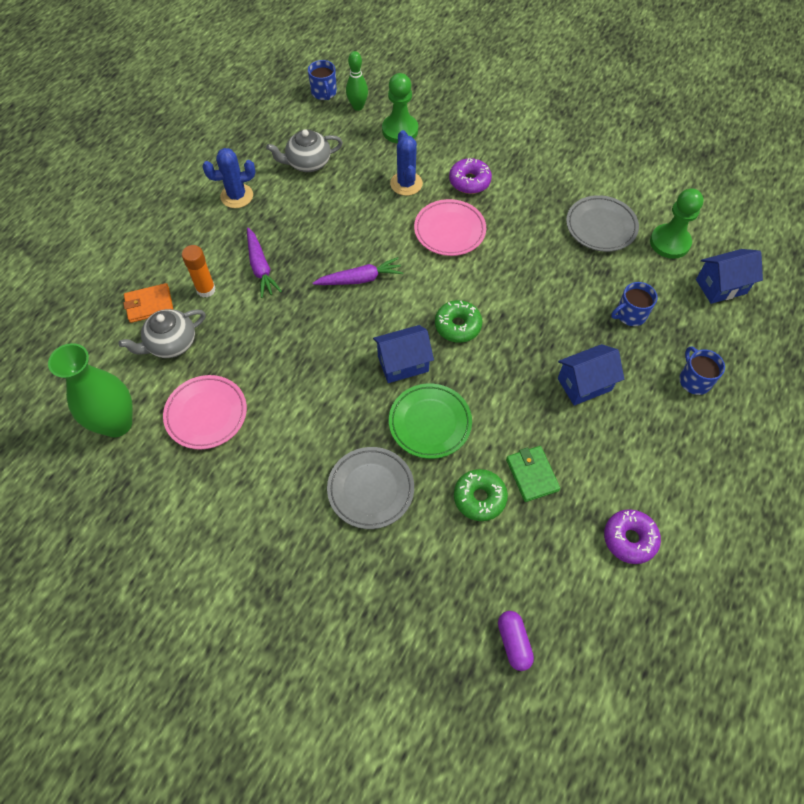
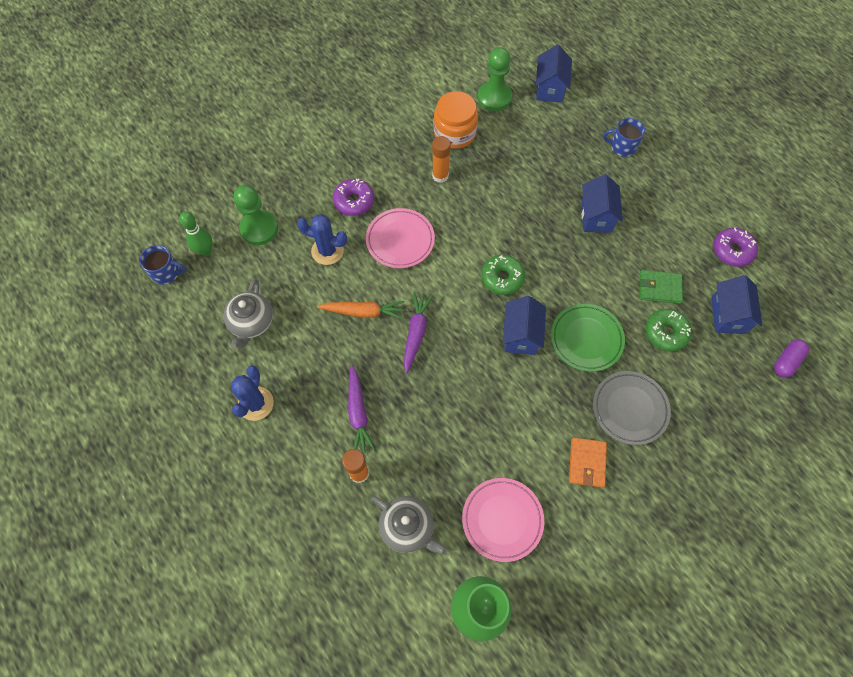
camera: 65 degrees left, 5 degrees up
(149, 305) = (350, 534): orange wallet -> orange wallet (587, 463)
(171, 343) = (408, 527): grey teapot -> grey teapot turned 45 degrees counterclockwise
(260, 267) = (358, 413): purple carrot -> purple carrot turned 75 degrees clockwise
(359, 233) = (363, 312): none -> orange carrot
(513, 642) = (786, 361): purple capsule -> purple capsule turned 60 degrees counterclockwise
(538, 558) = (728, 315): none -> blue house
(542, 234) = (440, 176): none -> orange glue stick
(601, 226) = (455, 133): grey plate -> orange jar
(630, 314) = (548, 156): blue mug -> none

